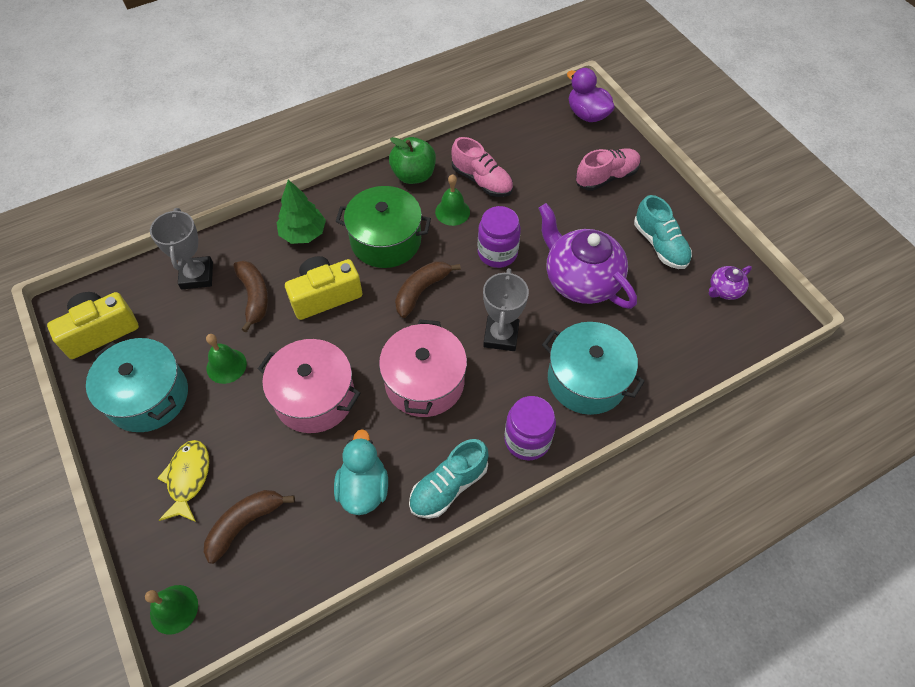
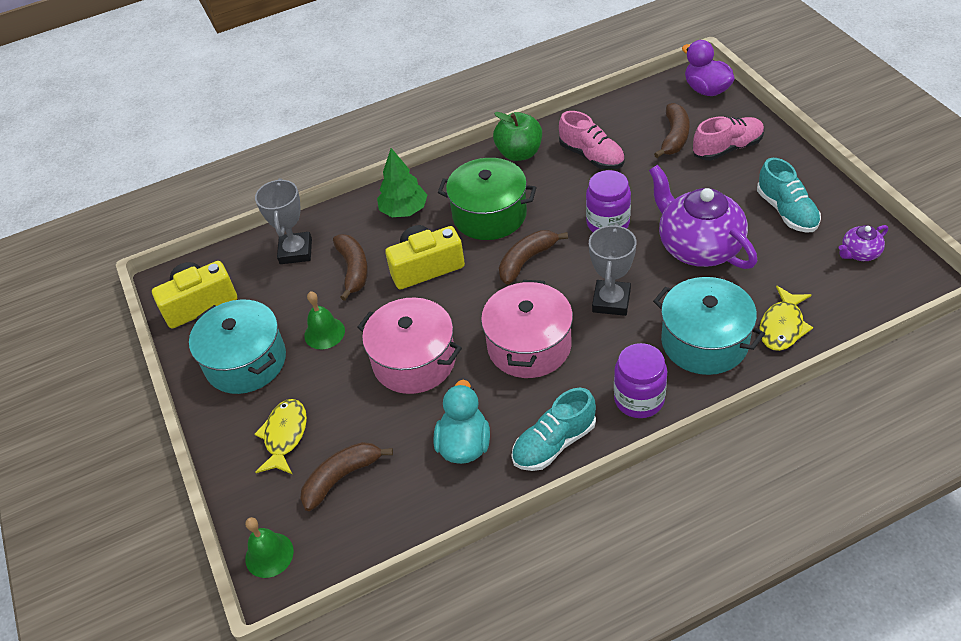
camera: 10 degrees right, 10 degrees down
(452, 212) = (560, 186): green bell -> none
(558, 163) = (674, 137): none -> brown banana
(656, 364) = (782, 326): none -> yellow fish

